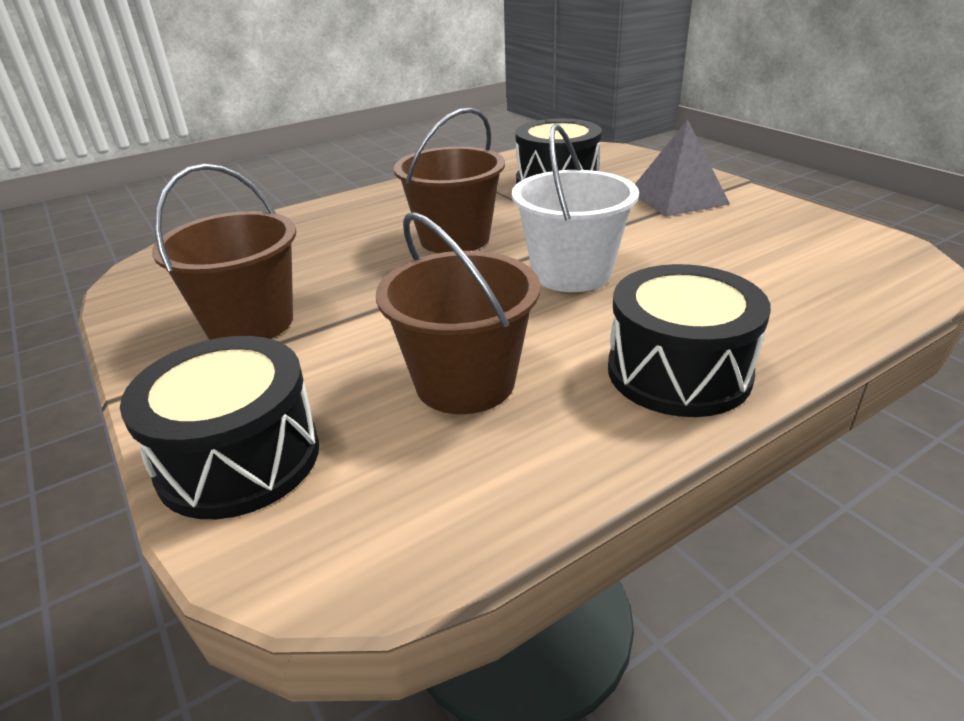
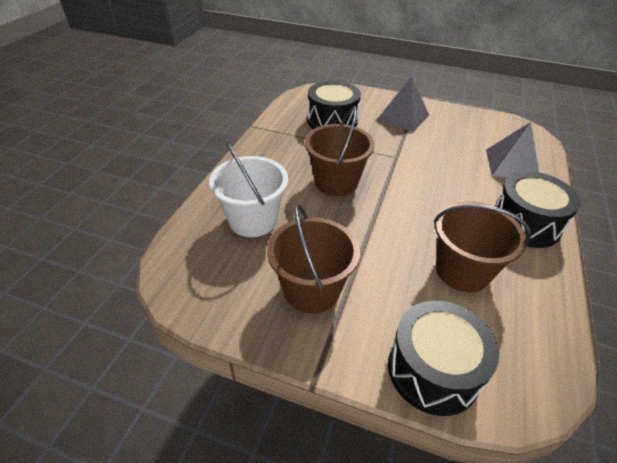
camera: 40 degrees left, 10 degrees up
(571, 273) = (420, 184): white bucket -> white bucket (253, 220)
(788, 296) = (511, 165): none -> grey pyramid

